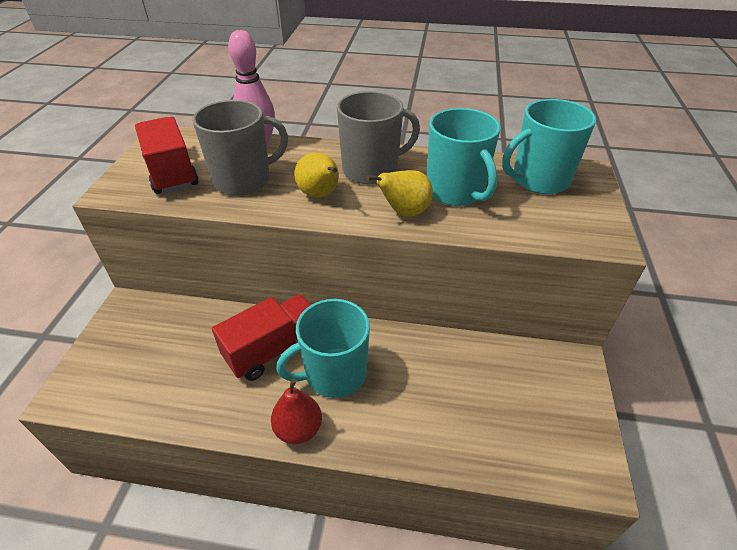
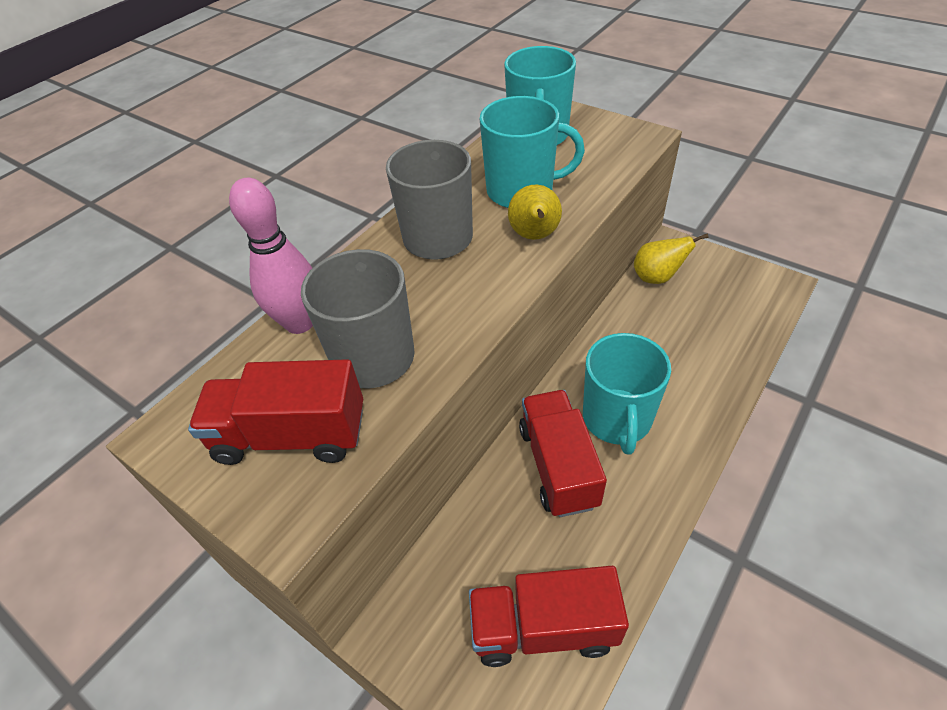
camera: 60 degrees left, 5 degrees up
(142, 379) = (543, 627): none -> red truck
(298, 429) = (676, 471): red pear -> none
(320, 195) = (459, 291): yellow pear -> yellow pear (657, 277)

